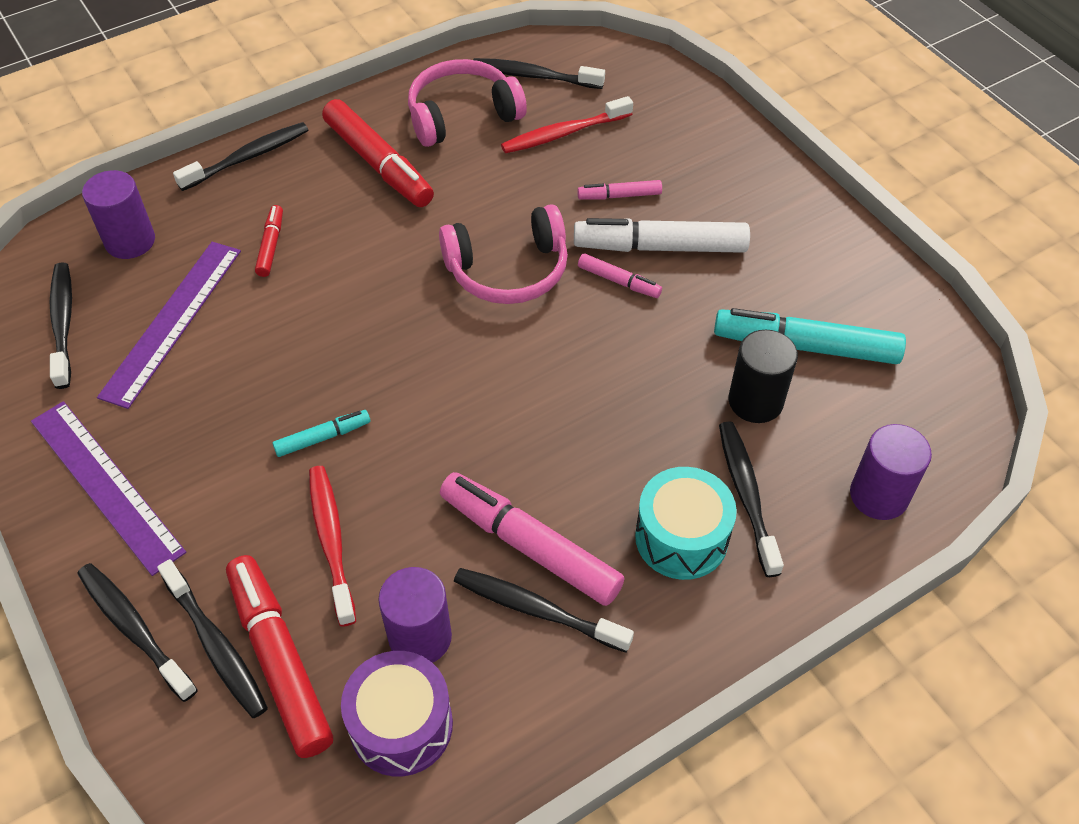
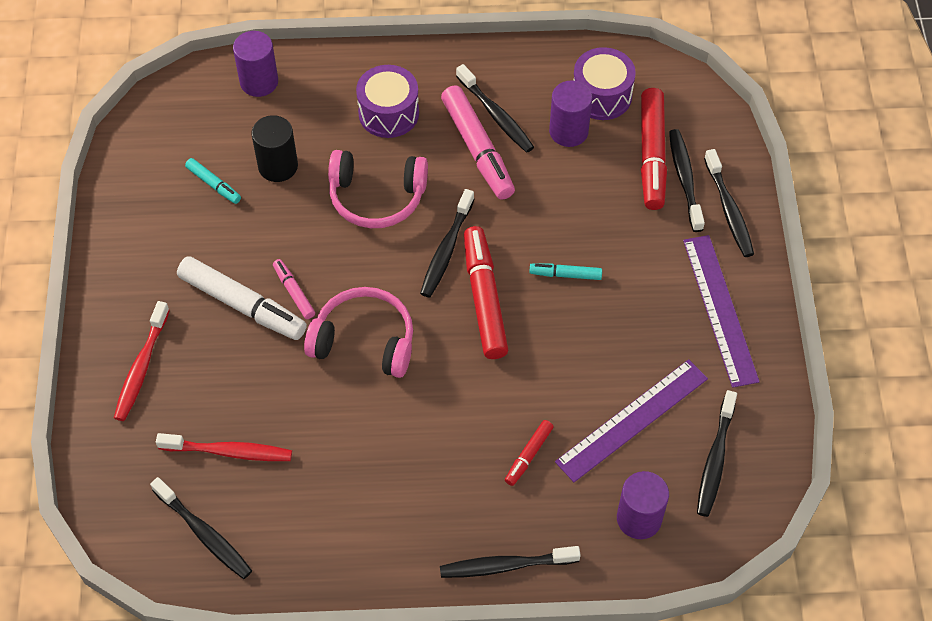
camera: 150 degrees left, 5 degrees up
(331, 541) = (592, 206): red toothbrush -> red toothbrush (141, 368)
(378, 164) = (400, 499): red marker -> red marker (484, 298)
(462, 115) = (297, 518): pink headphones -> pink headphones (377, 197)
(619, 196) = (235, 365): pink marker -> none
(681, 537) = (388, 113): turquoise drum -> purple drum
(746, 495) = (332, 117): black toothbrush -> black toothbrush (446, 250)
(805, 346) = (214, 184): turquoise marker -> turquoise marker, size x0.50

